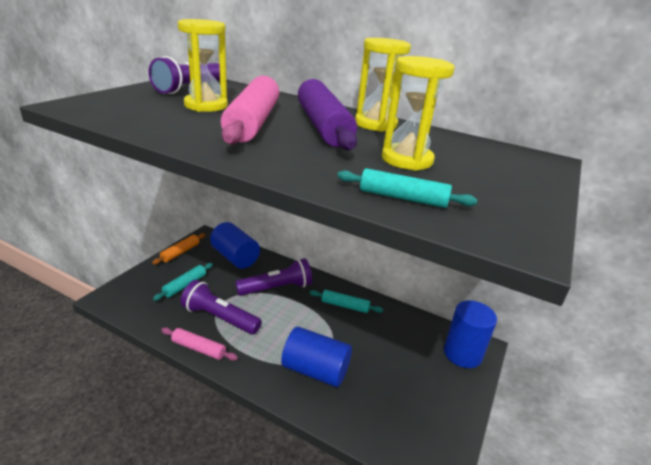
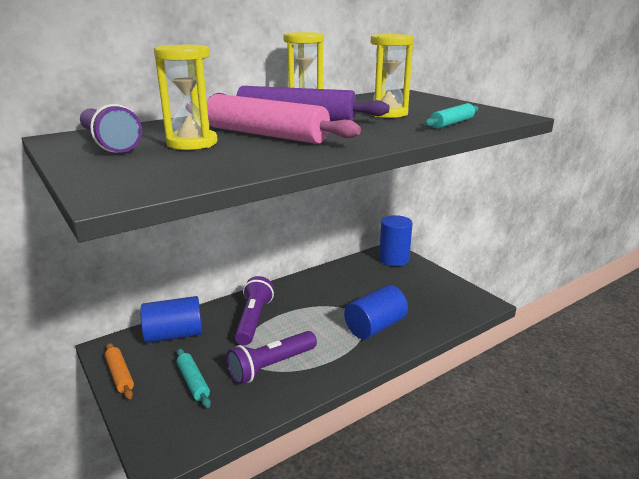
camera: 60 degrees left, 5 degrees down
(199, 348) = (307, 389): pink rolling pin -> none
(345, 306) = (308, 290): turquoise rolling pin -> none

